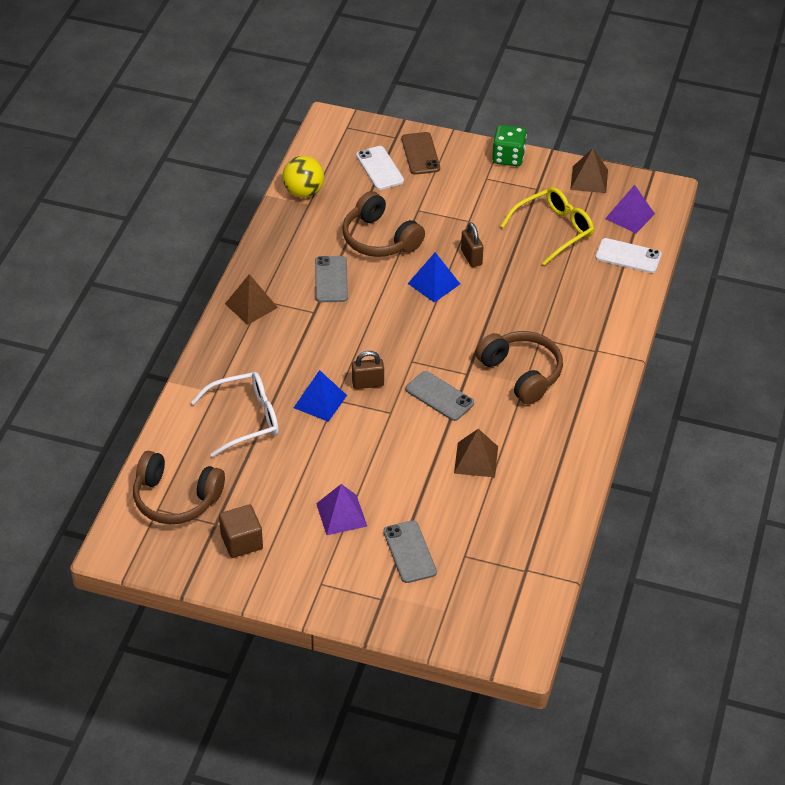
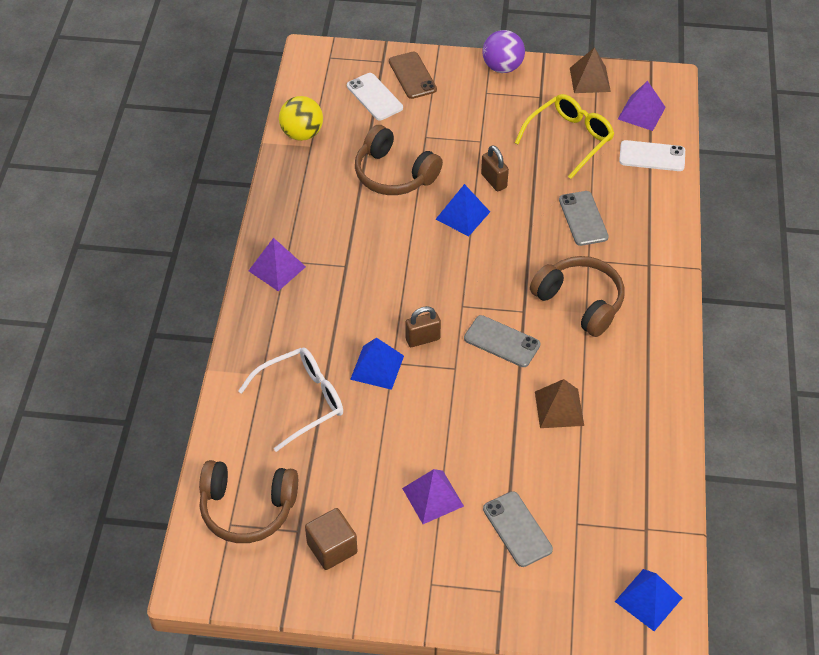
camera: 10 degrees left, 5 degrees up
(251, 305) = (277, 268): brown pyramid -> purple pyramid
(331, 279) = (354, 227): grey phone -> grey phone (583, 218)
(508, 157) = (502, 67): green dice -> purple ball
(510, 626) = (648, 599): none -> blue pyramid

